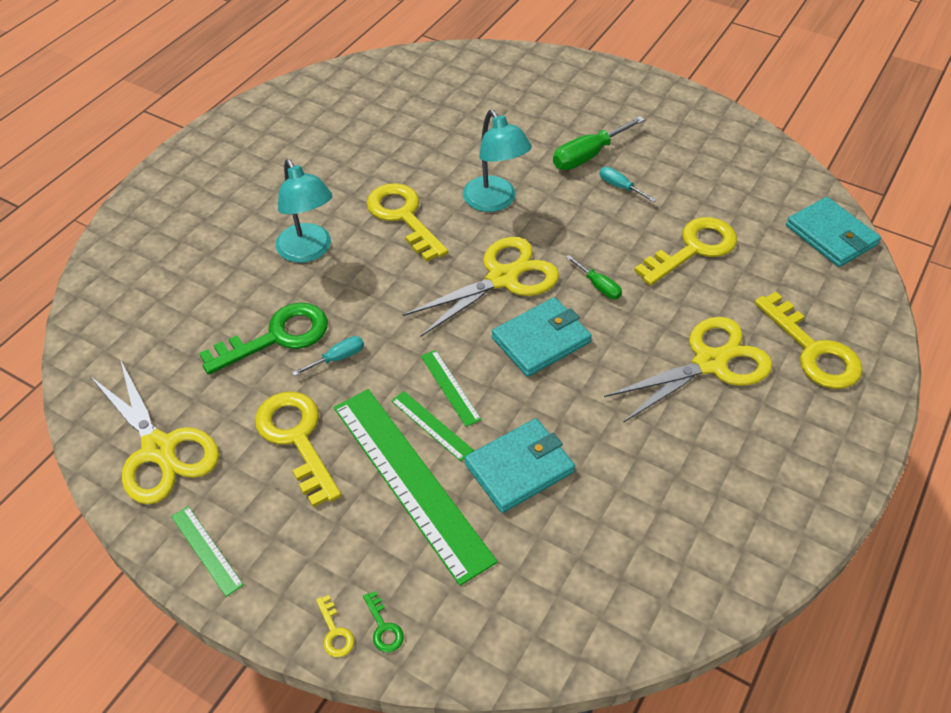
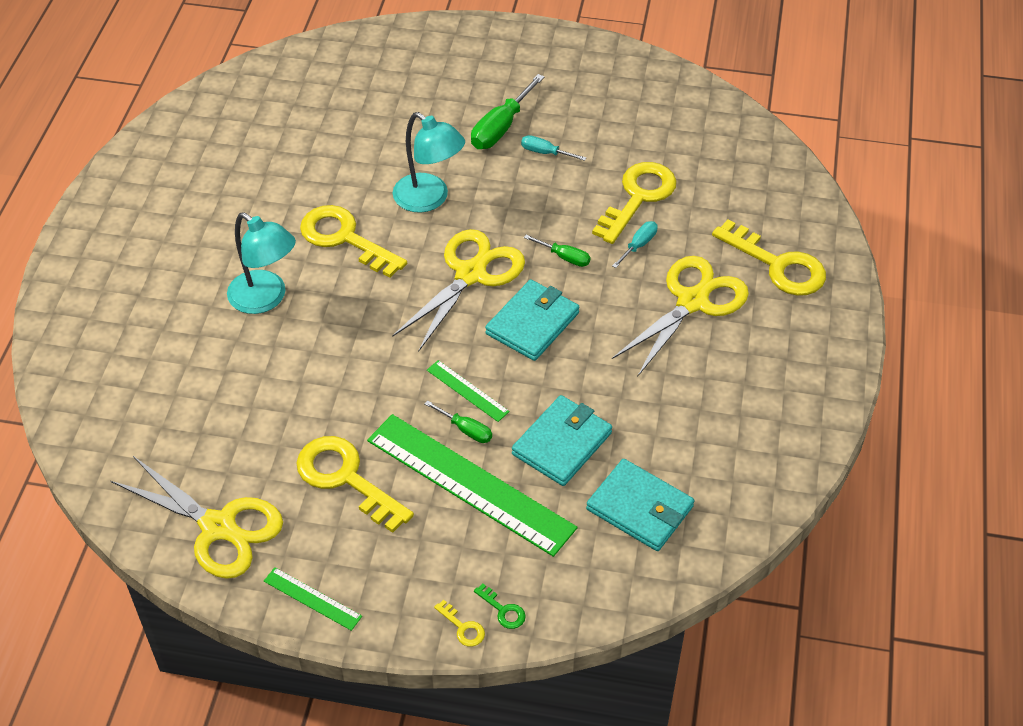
camera: 20 degrees left, 0 degrees up
(277, 337) = (278, 391): green key -> none
(338, 358) = (348, 394): turquoise screwdriver -> turquoise screwdriver (639, 245)
(431, 425) = (466, 430): green ruler -> green screwdriver
(831, 235) = (758, 151): turquoise wallet -> turquoise wallet (640, 508)

